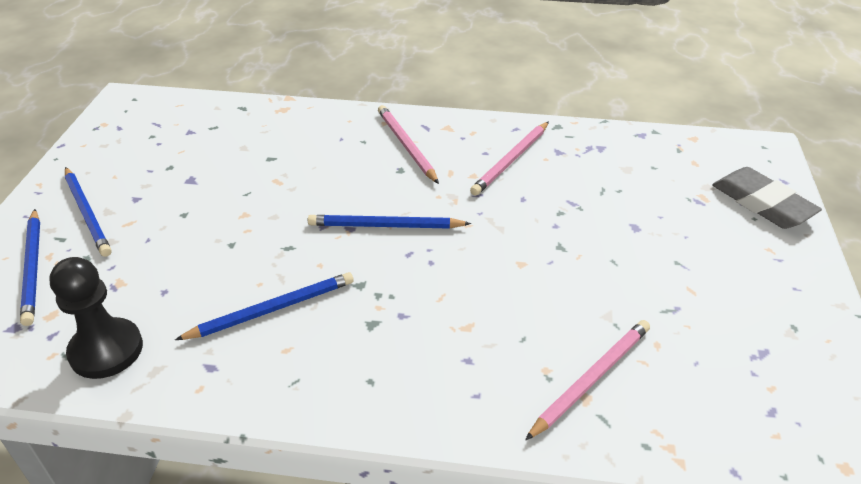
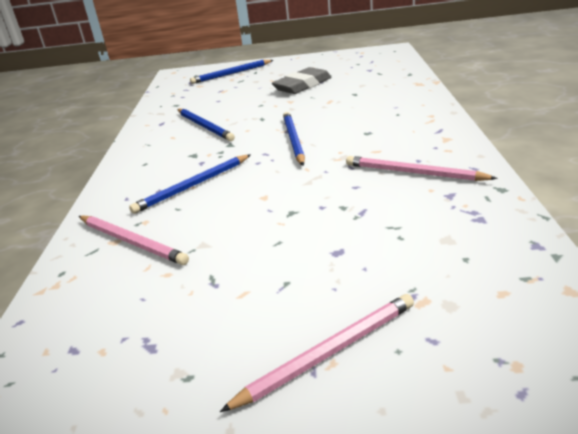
camera: 85 degrees right, 10 degrees down
(87, 213) = (277, 71): blue pencil -> blue pencil (193, 186)
(106, 350) = (174, 101): black pawn -> none
(406, 146) = (402, 128): pink pencil -> pink pencil (328, 352)
(762, 203) = (438, 360): grey eraser -> grey eraser (302, 85)

